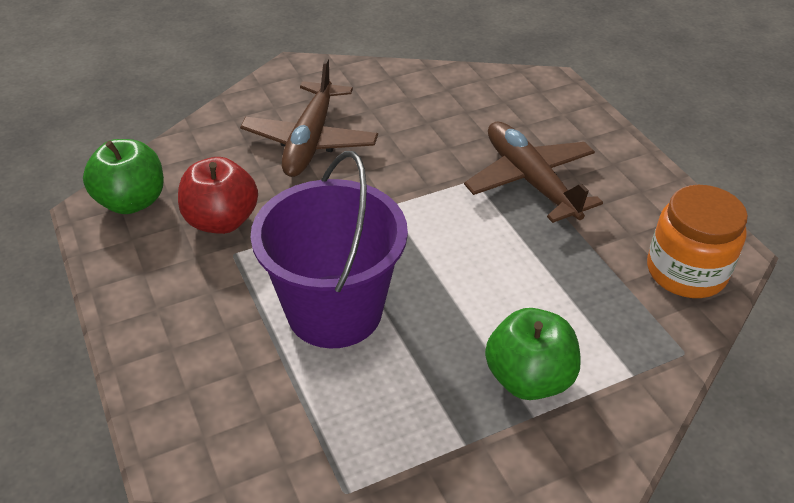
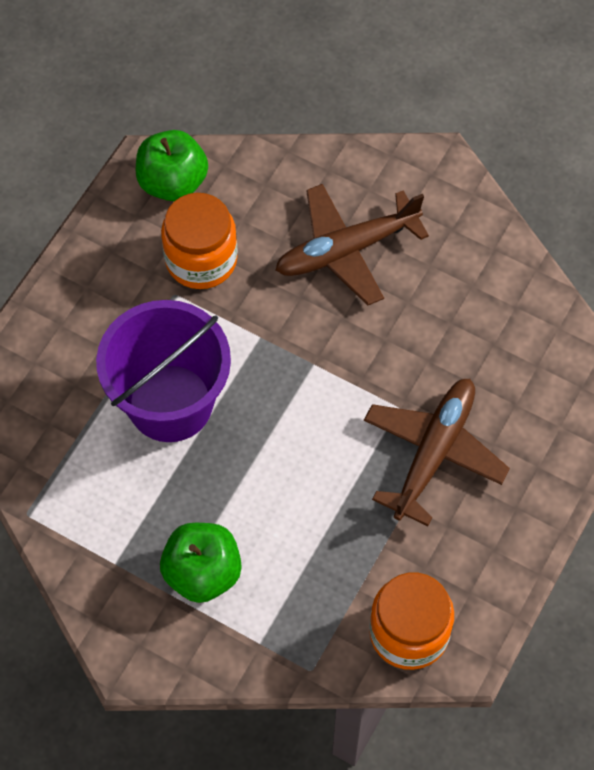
camera: 55 degrees right, 20 degrees up
(221, 221) = (201, 259): red apple -> orange jar

